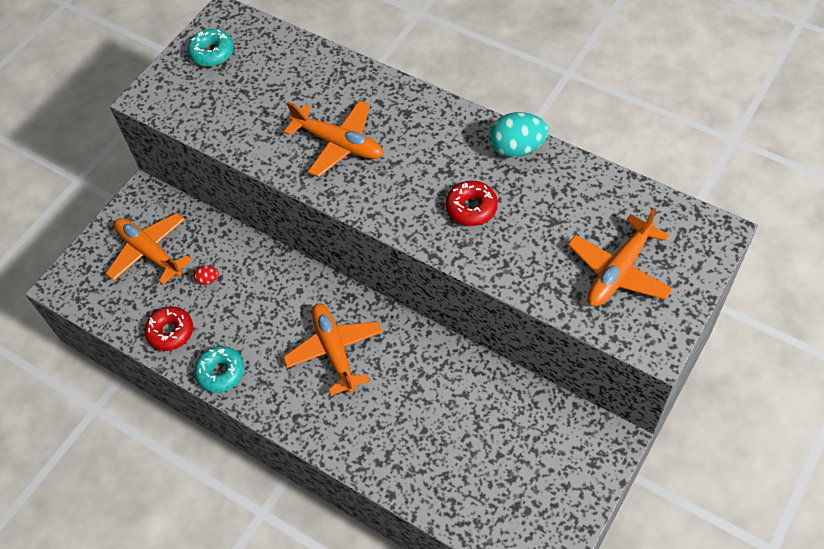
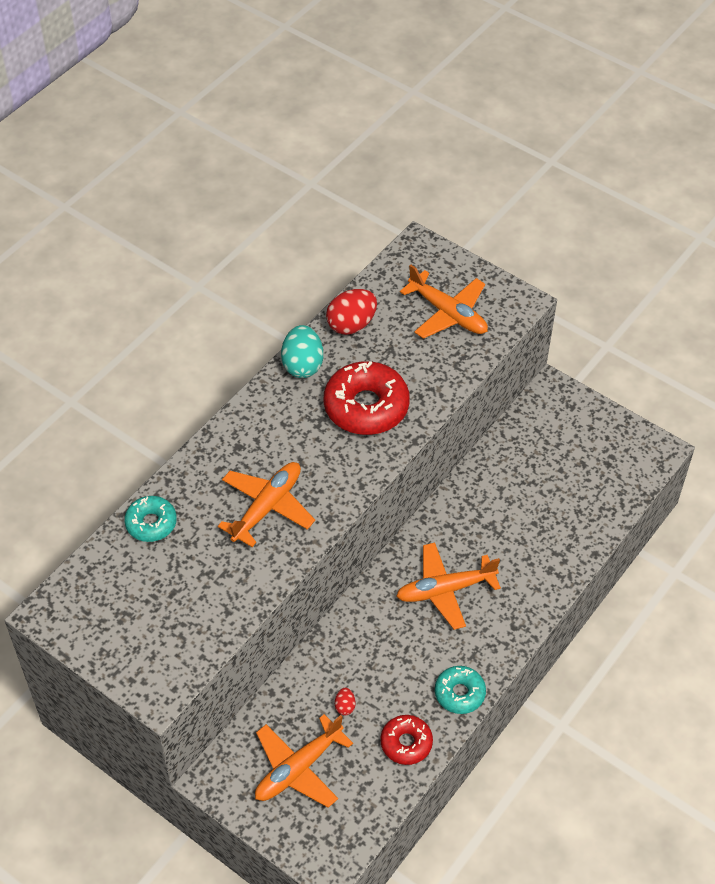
camera: 90 degrees left, 5 degrees down
(212, 53) = (105, 625): turquoise donut -> turquoise donut (151, 523)
(471, 208) = (366, 406): red donut -> red donut, size x1.75
(581, 183) = (351, 324): none -> red egg

